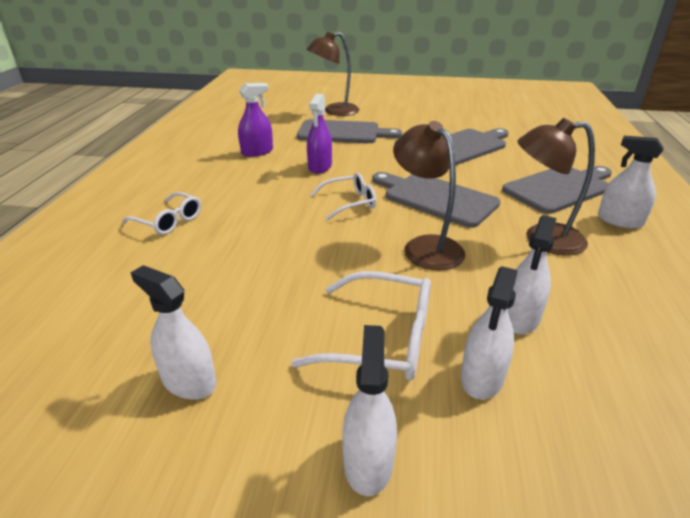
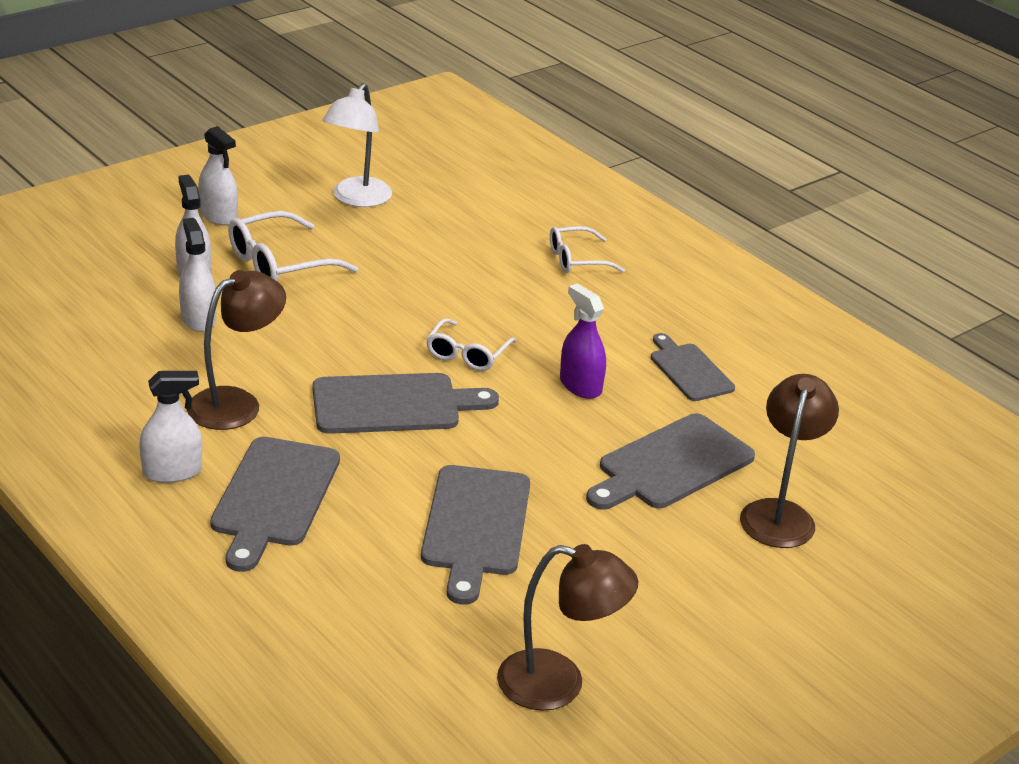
camera: 130 degrees right, 0 degrees up
(189, 381) = (357, 199): white spray bottle -> white lamp
(257, 152) = (689, 370): purple spray bottle -> grey cutting board
(425, 246) = (333, 342): brown lamp -> brown lamp (559, 684)

